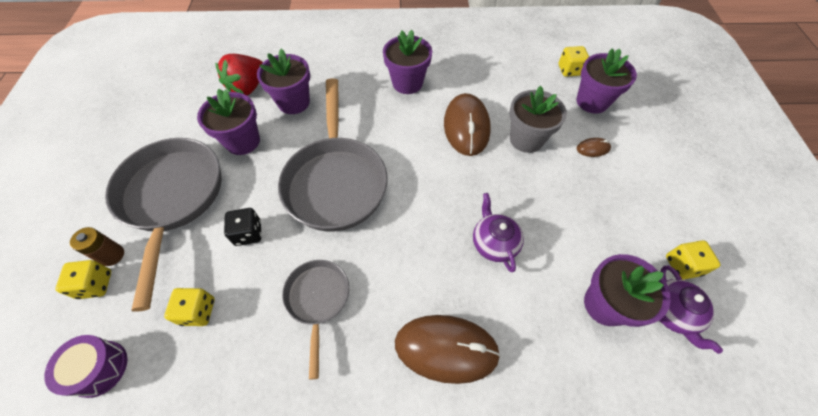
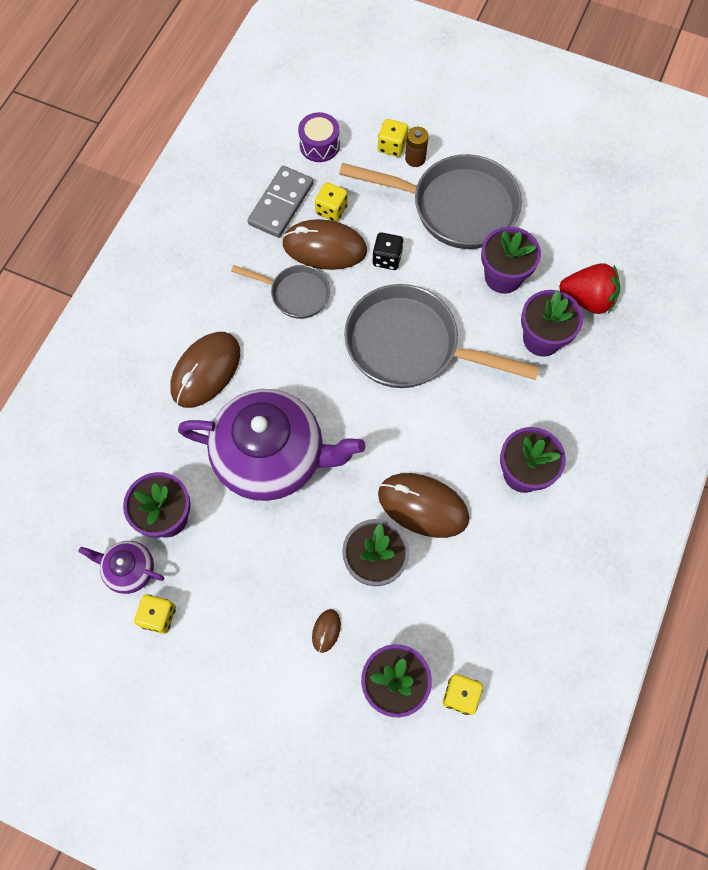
camera: 115 degrees right, 10 degrees up
(200, 374) = (281, 204): none -> grey domino
(248, 87) = (587, 299): red strawberry -> red strawberry turned 135 degrees clockwise
(250, 297) = (324, 247): none -> brown mouse
(494, 243) = (272, 456): purple teapot -> purple teapot, size x2.22

